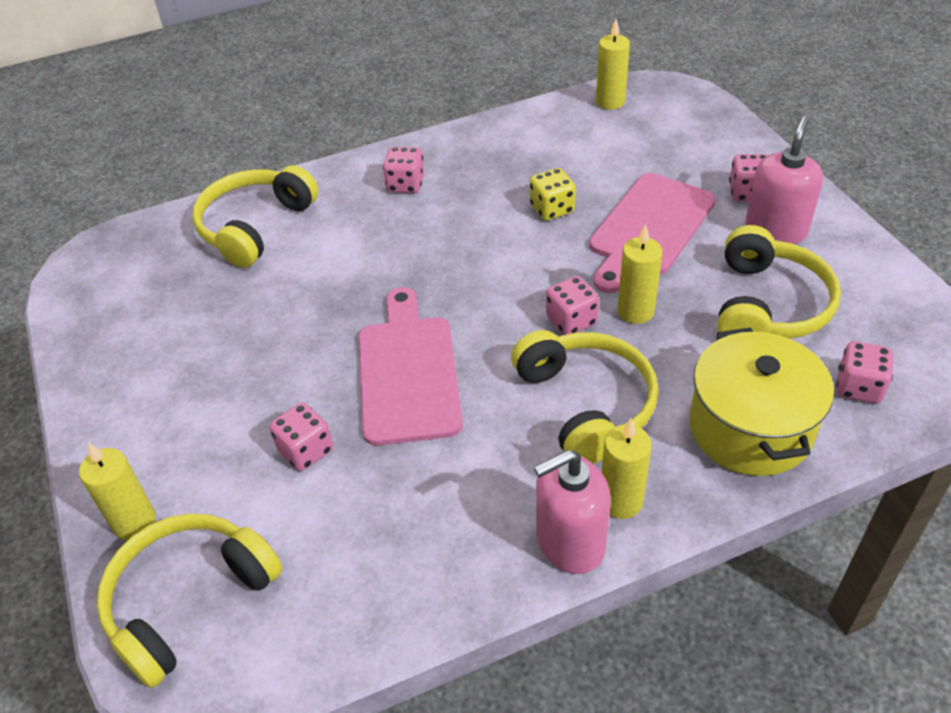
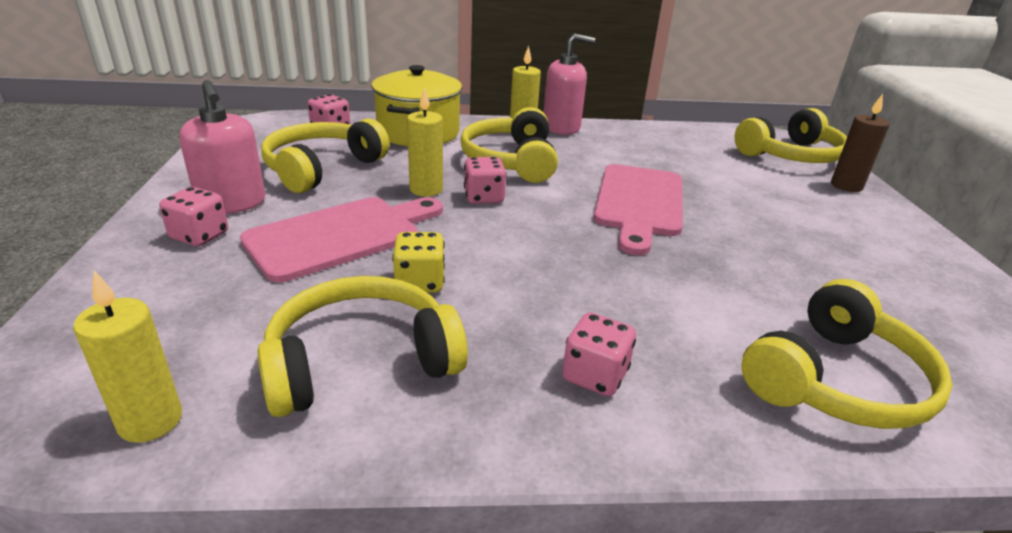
camera: 165 degrees left, 15 degrees down
(135, 522) = (846, 186): yellow candle -> brown candle
(306, 450) = (725, 187): pink dice -> none
(541, 152) = (361, 361): none -> yellow headphones
(775, 230) = (232, 203): pink soap dispenser -> pink soap dispenser turned 75 degrees counterclockwise

